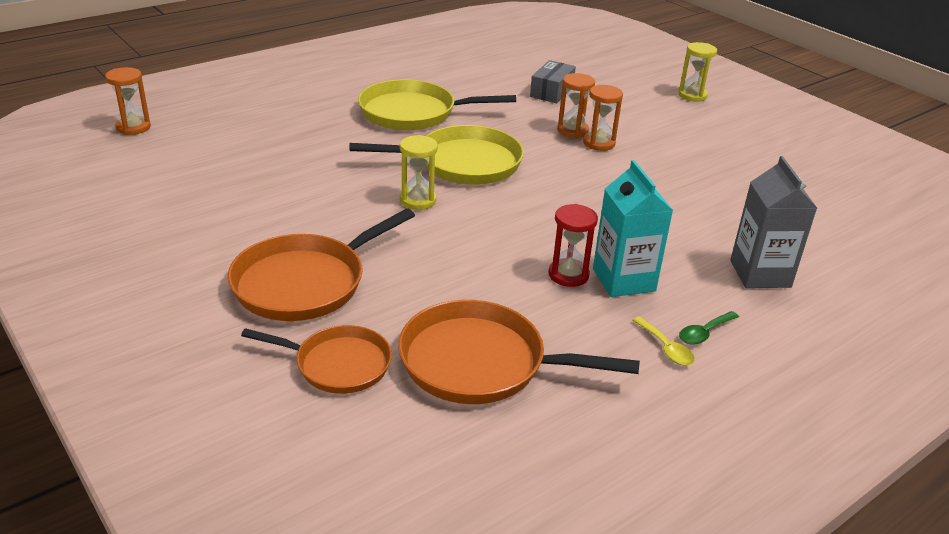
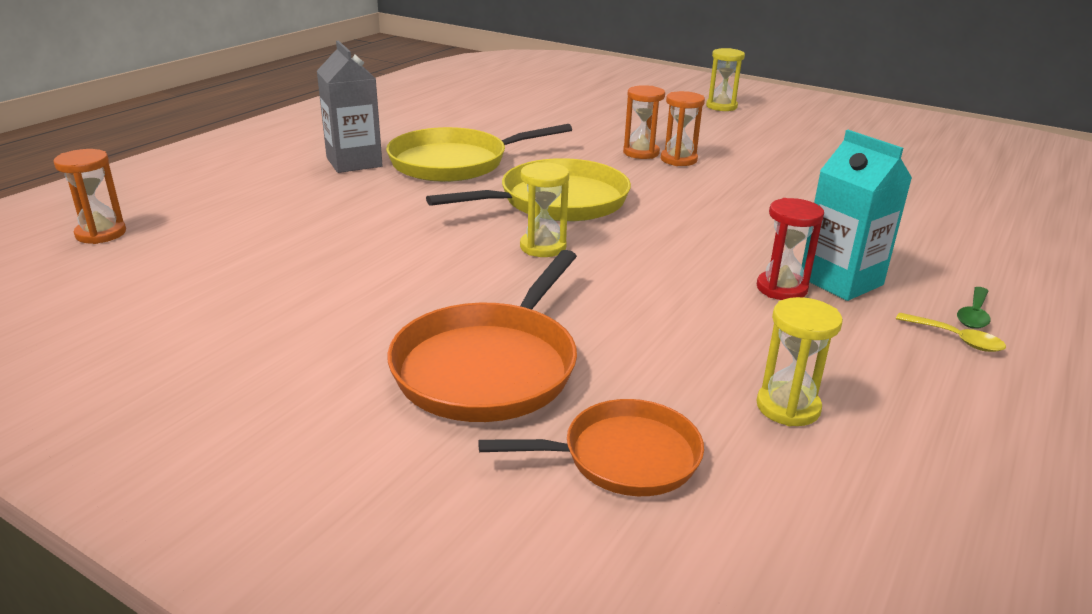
camera: 20 degrees left, 5 degrees down
(480, 363) = (788, 407): orange pan -> yellow hourglass
(551, 92) = (584, 122): grey box -> none
(760, 274) = (956, 247): grey carton -> grey carton (354, 162)

